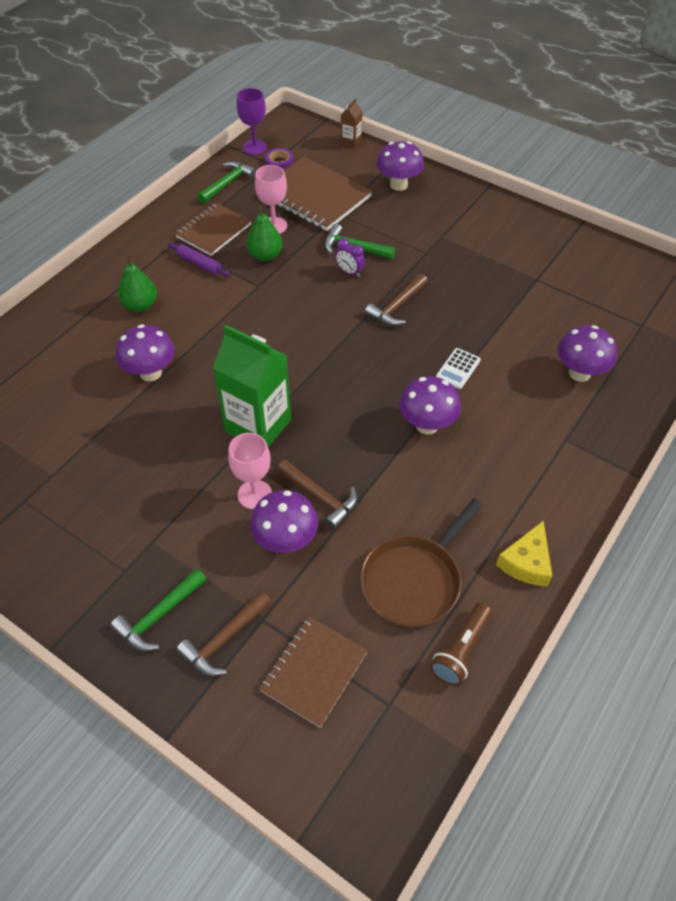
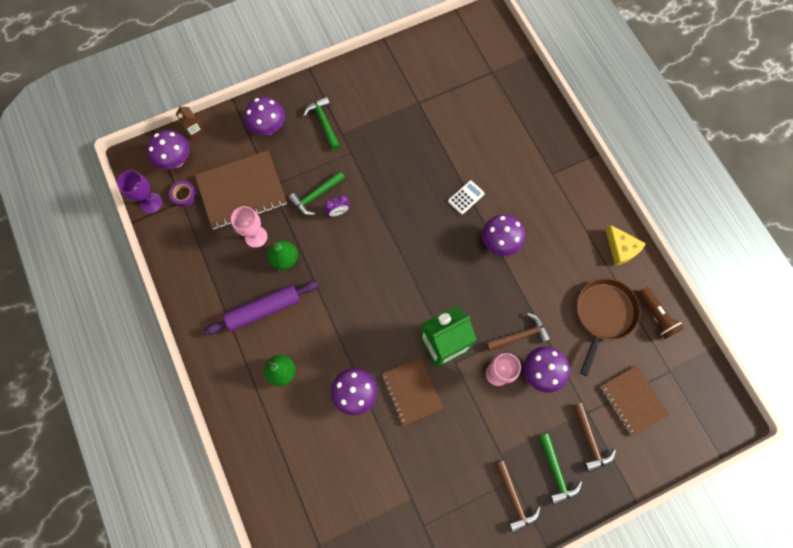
camera: 60 degrees left, 20 degrees up
(199, 264) = (264, 310): purple rolling pin -> purple rolling pin, size x1.76
(213, 231) = (233, 282): brown notebook -> brown notebook (412, 391)
(228, 183) = (183, 245): green hammer -> green hammer (324, 123)
(397, 306) = (390, 201): brown hammer -> brown hammer (514, 498)
(414, 580) = (603, 315): brown pan -> brown pan turned 135 degrees counterclockwise
(458, 369) = (466, 197): white calculator -> white calculator turned 105 degrees counterclockwise
(579, 373) = (509, 132): purple mushroom -> purple mushroom (176, 160)

